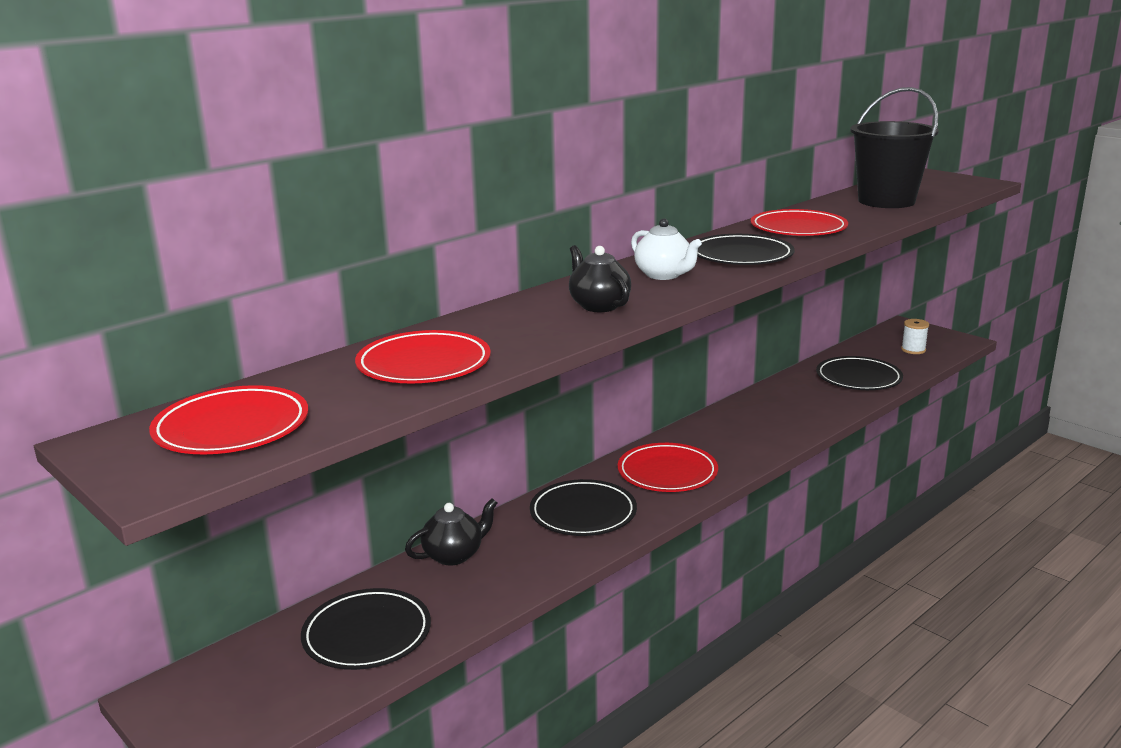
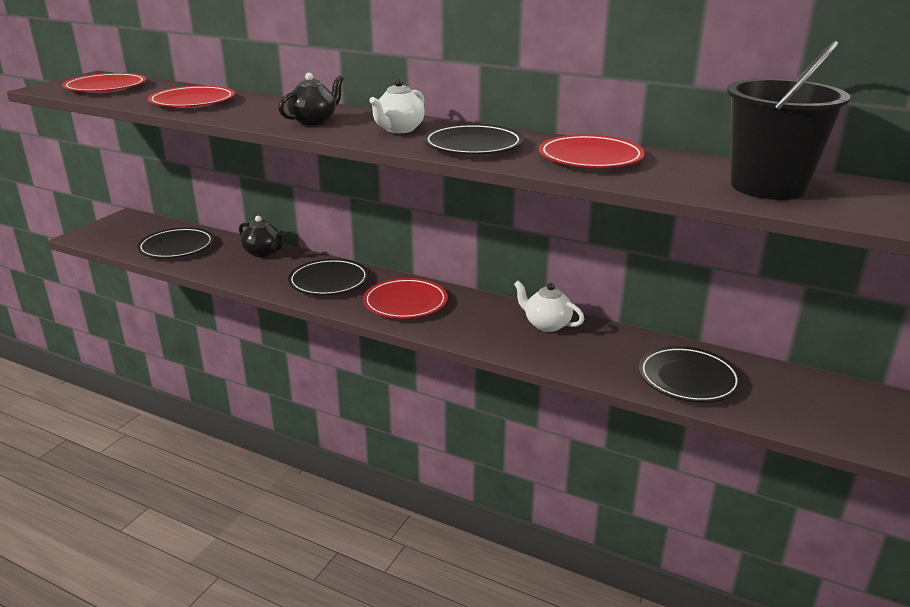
camera: 70 degrees right, 5 degrees up
(747, 412) = (546, 324): none -> white teapot
(913, 350) = (822, 414): white spool -> none

